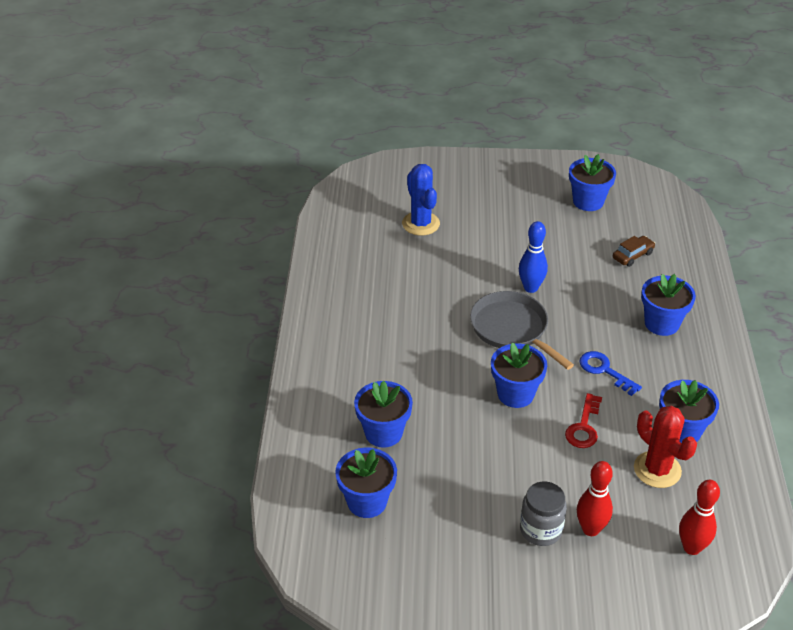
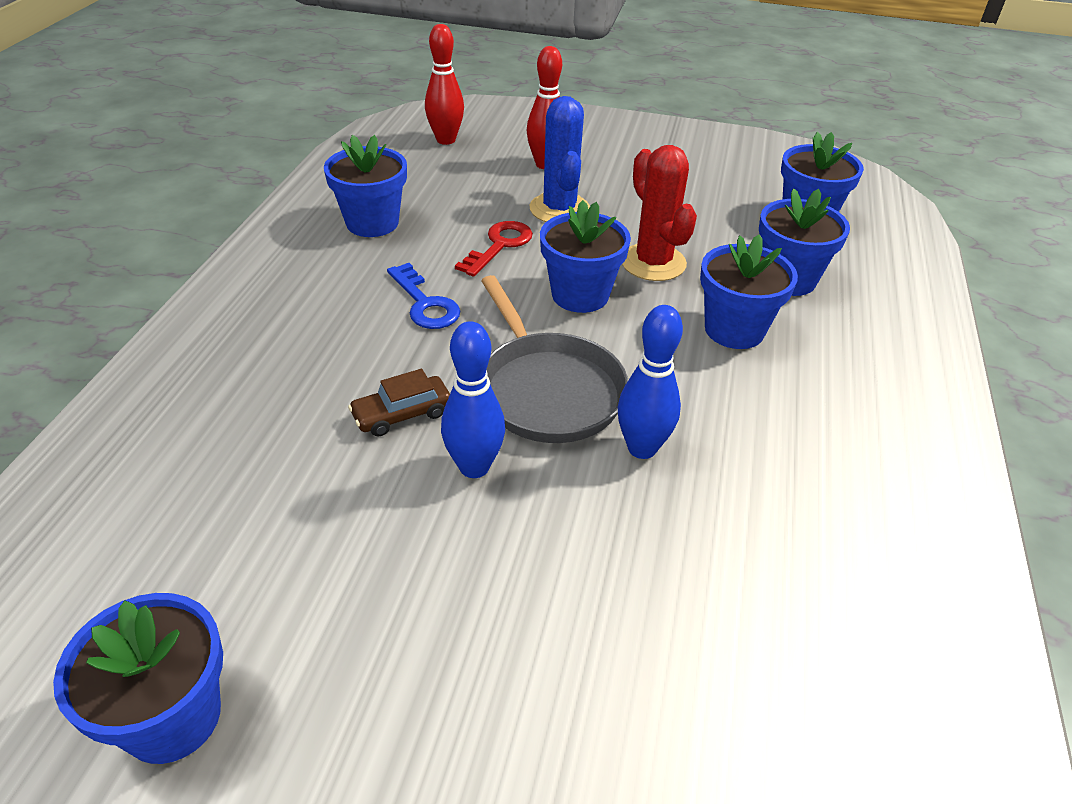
camera: 170 degrees left, 0 degrees up
(421, 224) = (694, 722): blue cactus -> blue cactus (559, 209)
(457, 308) = (642, 448): none -> blue bowling pin
(541, 530) = (601, 171): grey jar -> none
(632, 255) = (203, 506): brown car -> brown car (402, 414)
(657, 470) = (434, 195): red cactus -> red cactus (653, 263)
(661, 323) = (273, 356): blue flower pot -> blue flower pot (734, 330)

